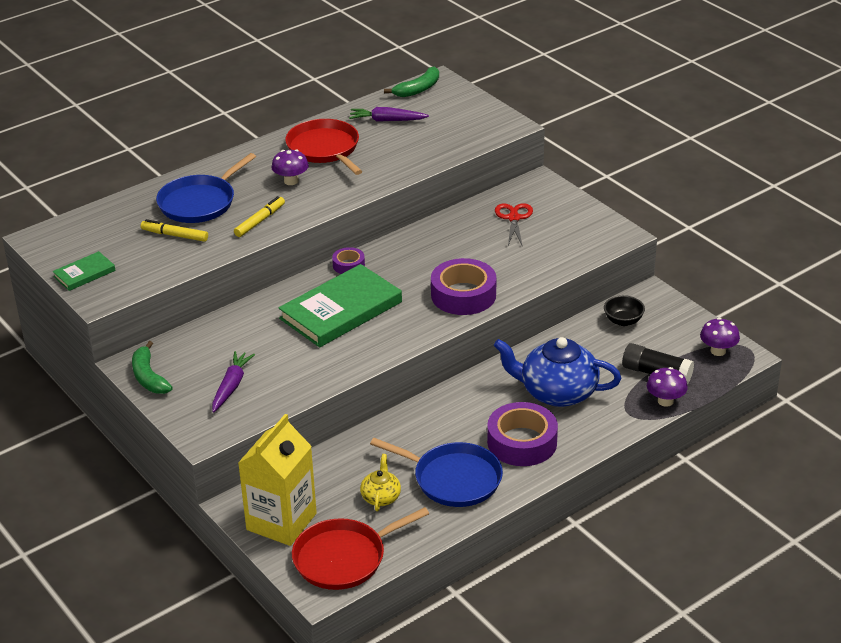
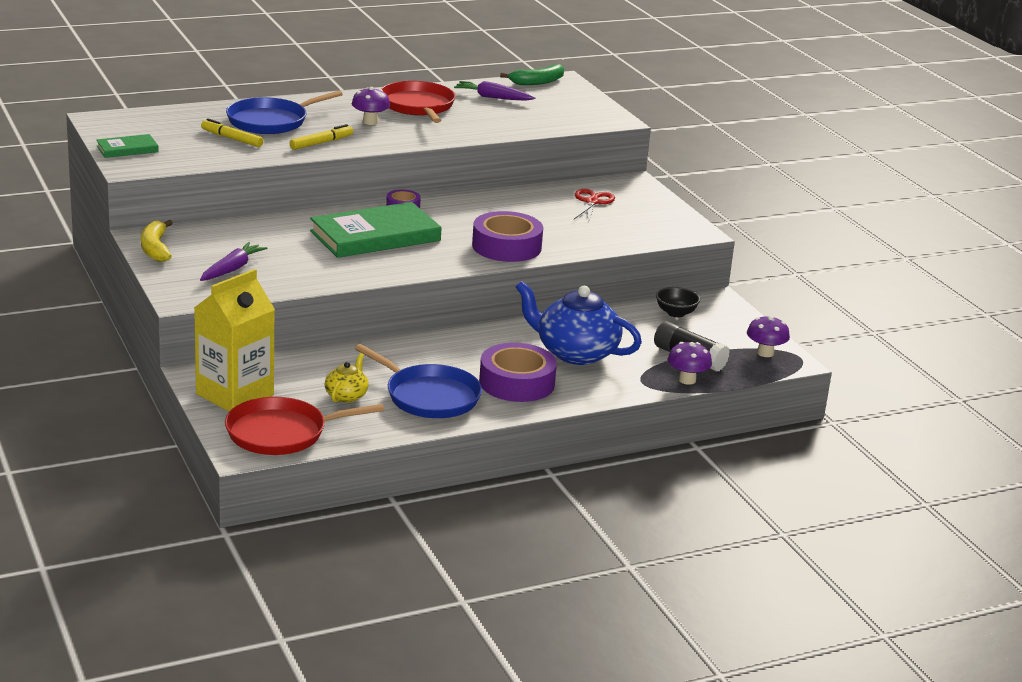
camera: 10 degrees right, 10 degrees down
(149, 377) = (155, 248): green banana -> yellow banana

